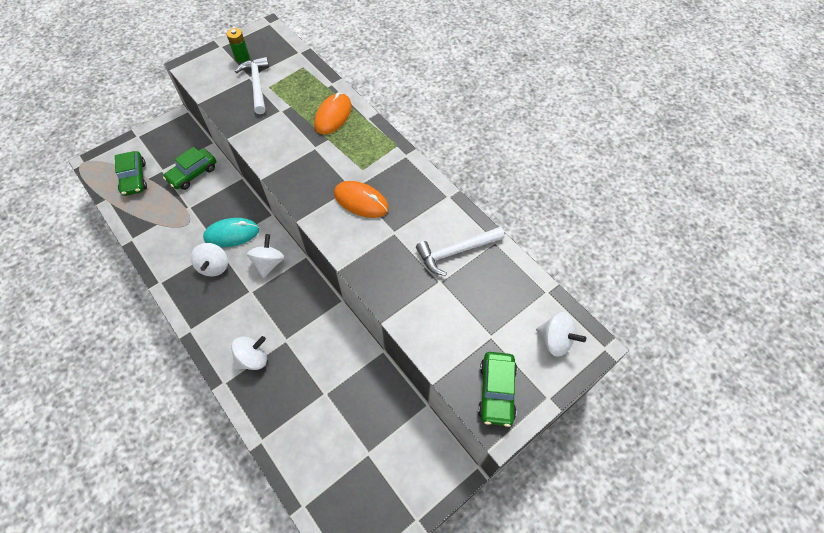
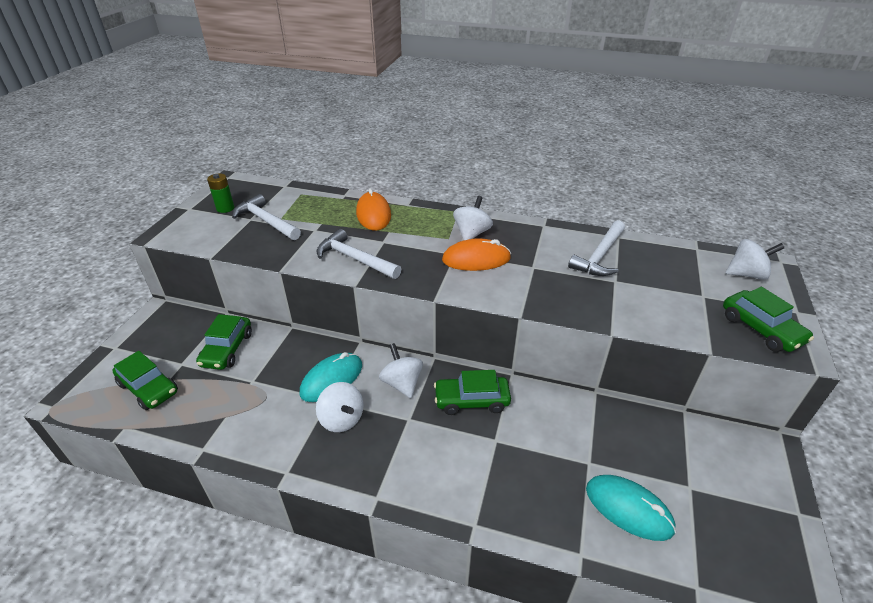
camera: 35 degrees left, 20 degrees down
(253, 359) = (481, 479): white spinning top -> white spinning top (472, 233)
(281, 154) = (355, 259): none -> white hammer
(298, 303) = (471, 400): none -> green car
(316, 437) = (628, 508): none -> turquoise mouse

